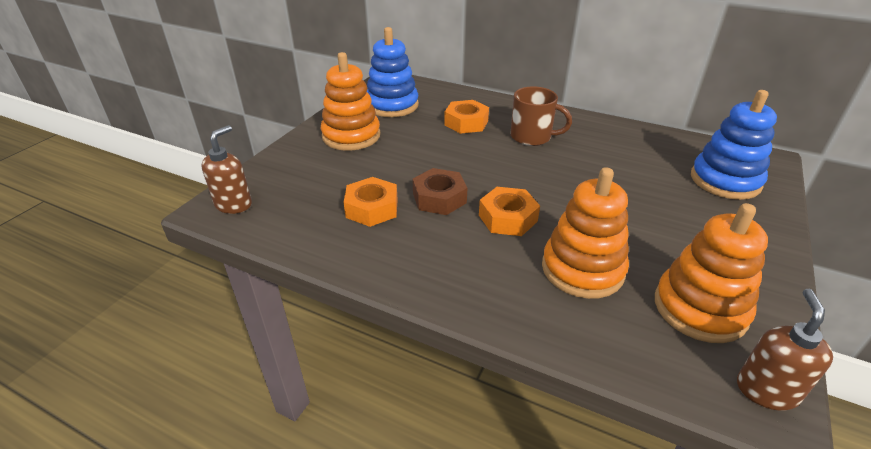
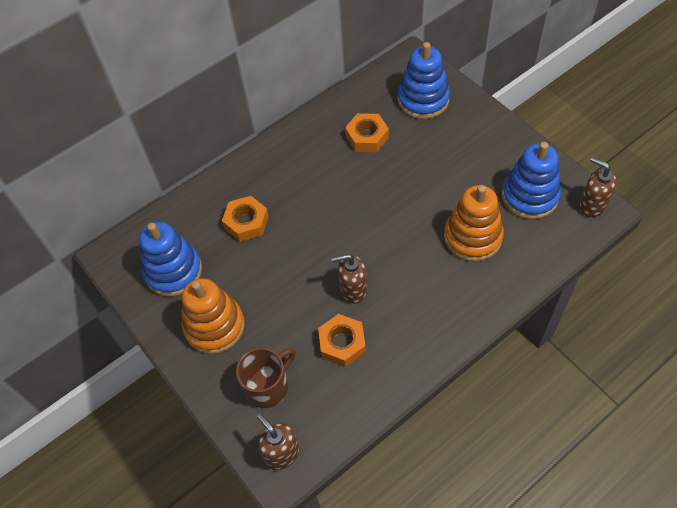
camera: 60 degrees left, 20 degrees up
(439, 198) = (353, 290): brown nut -> brown soap dispenser
(508, 218) = (400, 254): orange nut -> orange nut (367, 137)
(532, 137) = (300, 184): brown mug -> brown mug (268, 386)
(700, 308) = (529, 196): orange stacking toy -> blue stacking toy

